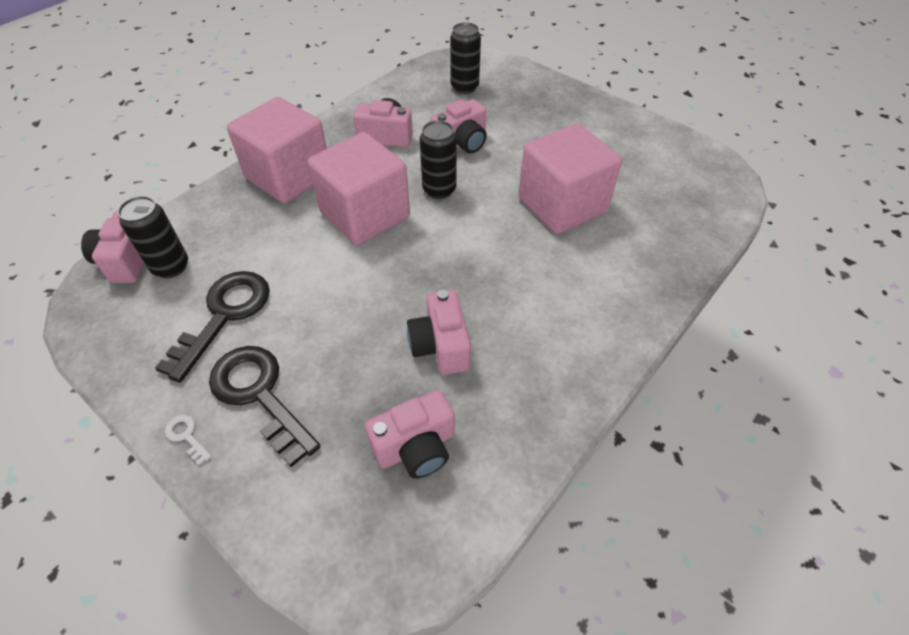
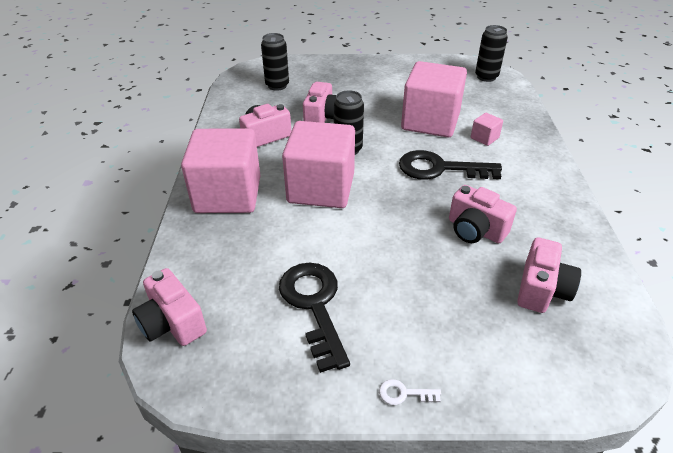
camera: 40 degrees left, 10 degrees down
(171, 267) = (221, 303): black can -> black can (486, 77)
(259, 395) = (413, 332): black key -> black key (440, 168)
(595, 256) = (484, 138): none -> pink cube

